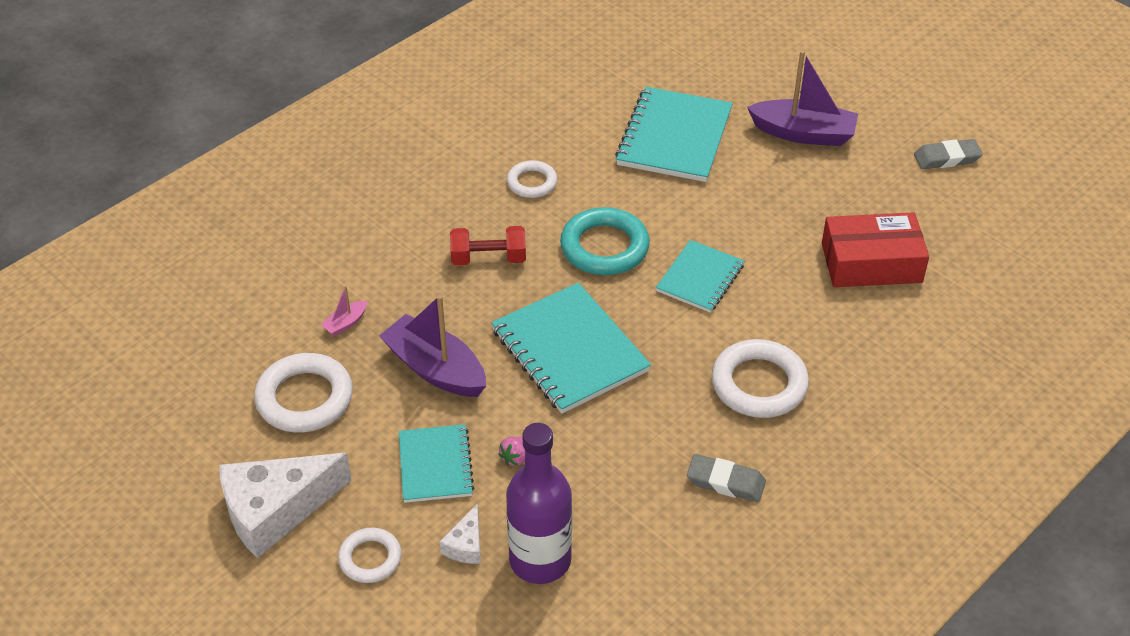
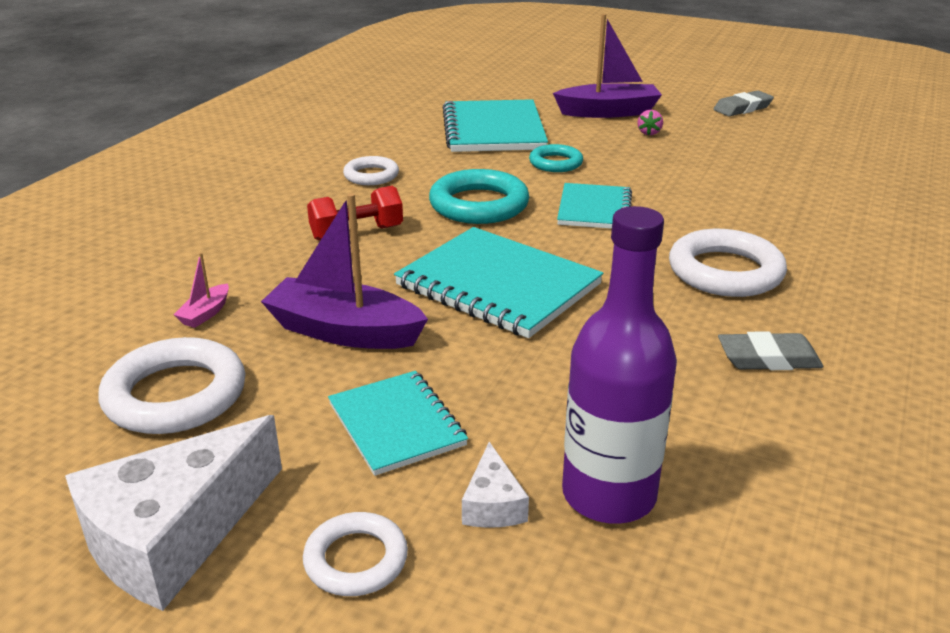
camera: 20 degrees left, 15 degrees down
(515, 458) = (499, 393): pink strawberry -> pink strawberry (649, 133)
(704, 204) = (555, 163): none -> turquoise ring
(871, 263) = (745, 173): red box -> none

